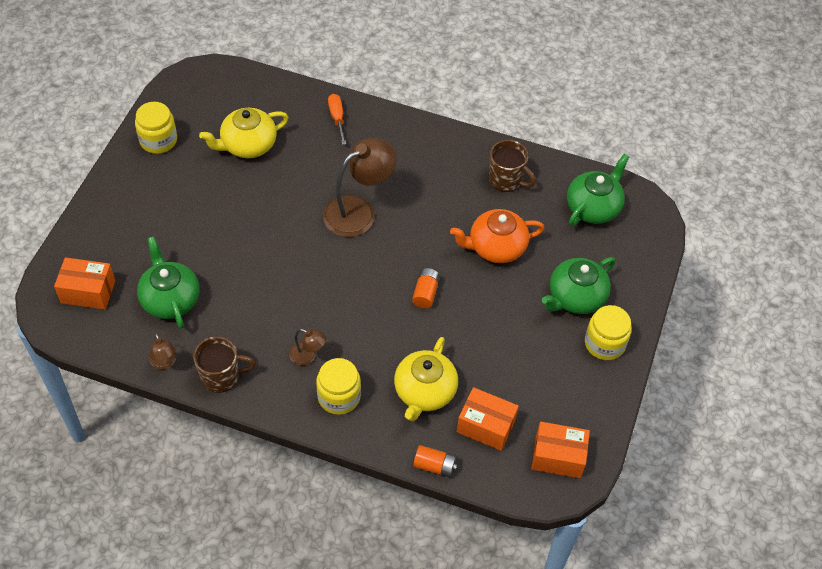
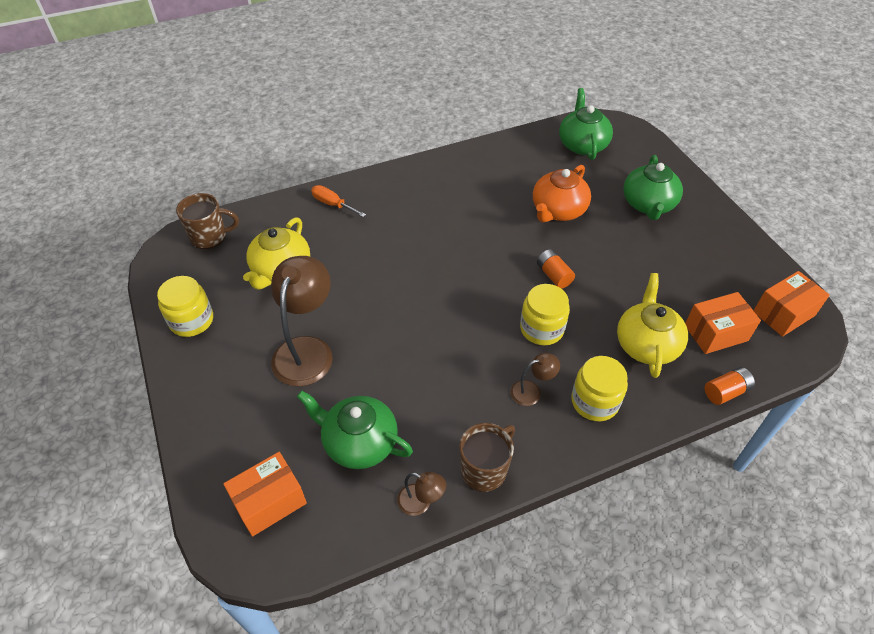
camera: 40 degrees left, 5 degrees down
(358, 211) = (432, 256): brown lamp -> brown lamp (306, 350)
(424, 392) = (646, 344): yellow teapot -> yellow teapot turned 150 degrees counterclockwise
(506, 180) = (507, 165): brown mug -> brown mug (210, 237)
(604, 343) = (704, 219): yellow jar -> yellow jar (542, 329)

